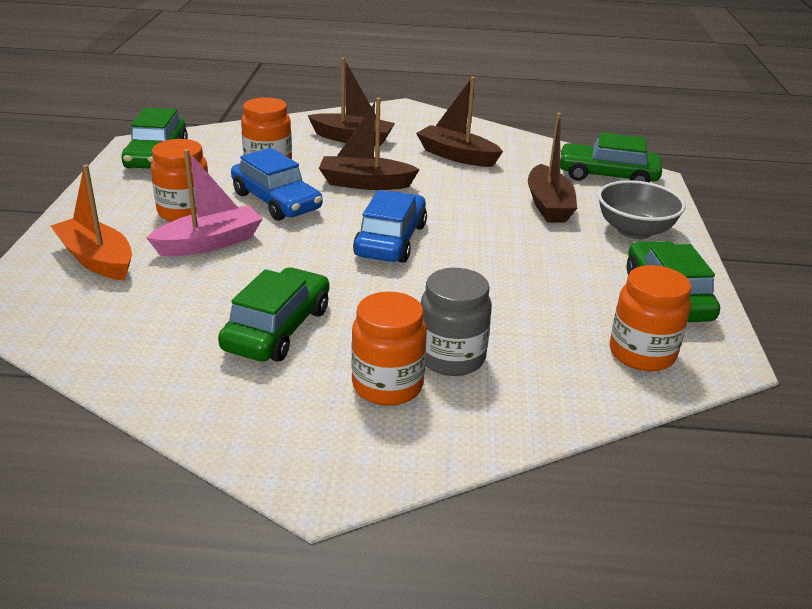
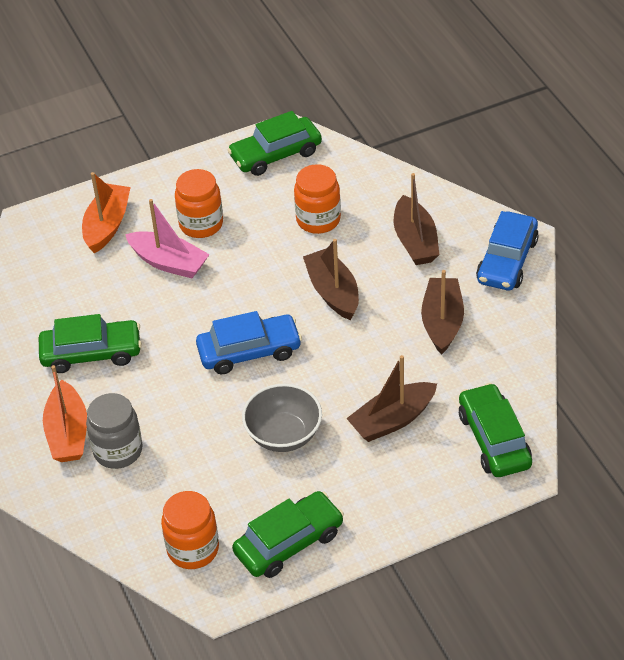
camera: 65 degrees right, 15 degrees up
(276, 201) = (258, 260): blue car -> blue car (507, 261)
(387, 385) = (68, 433): orange jar -> orange boat
(634, 231) = (390, 492): grey bowl -> grey bowl (283, 435)

